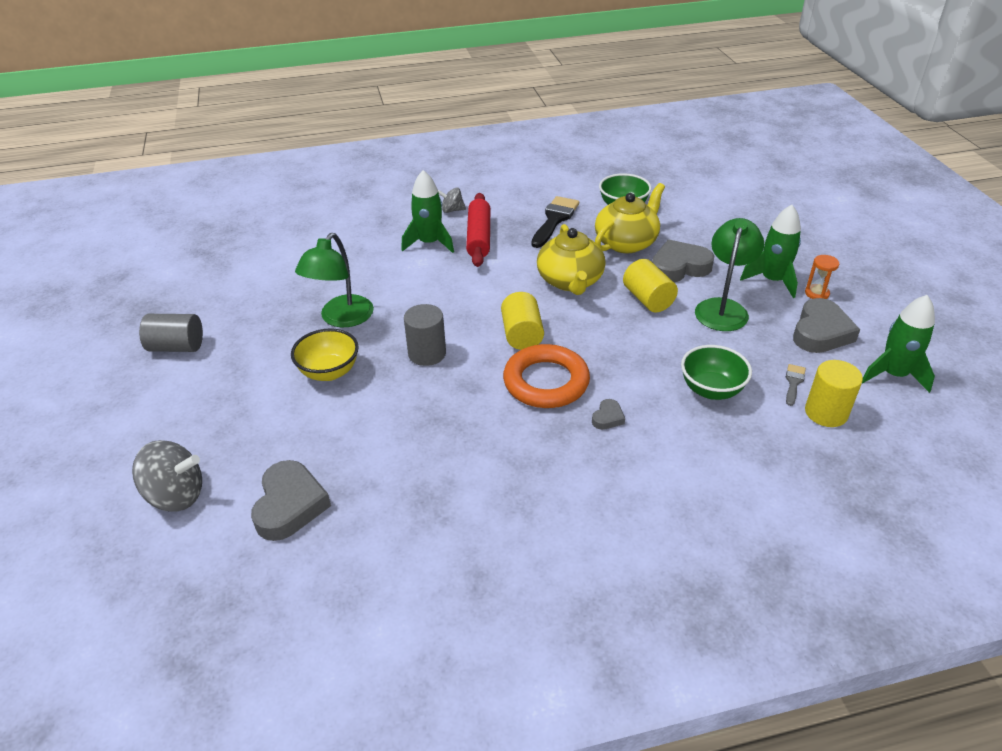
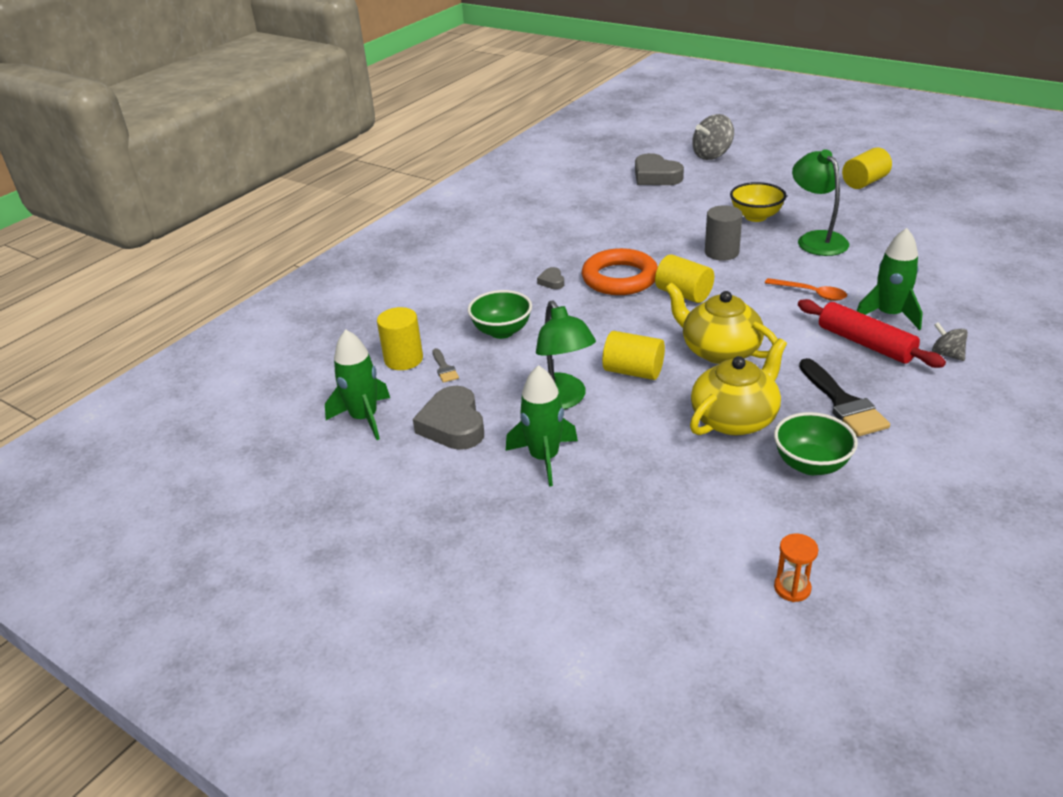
camera: 140 degrees right, 5 degrees down
(177, 347) = (864, 182): grey cylinder -> yellow cylinder
(440, 282) = (811, 293): none -> orange spoon
(452, 210) = (946, 354): grey spinning top -> grey spinning top turned 90 degrees counterclockwise
(626, 242) = (735, 419): yellow teapot -> yellow teapot turned 135 degrees counterclockwise
(679, 267) = (648, 420): grey heart -> none
(816, 293) = (487, 467): orange hourglass -> orange hourglass (792, 588)

